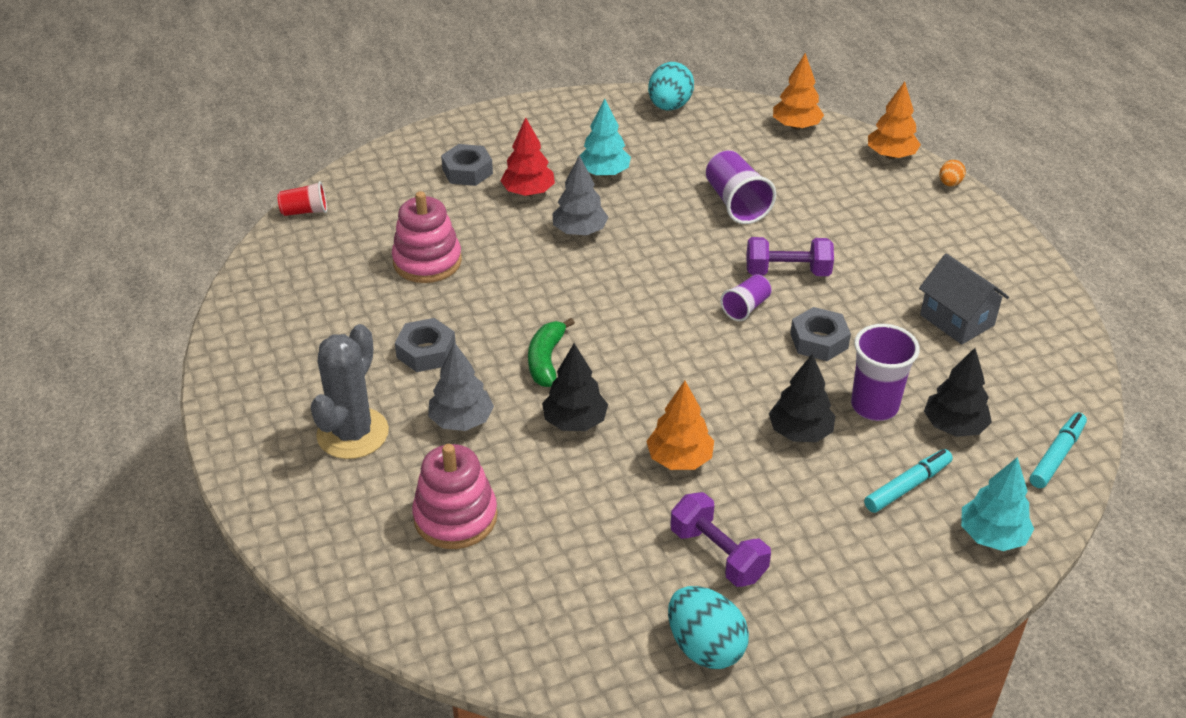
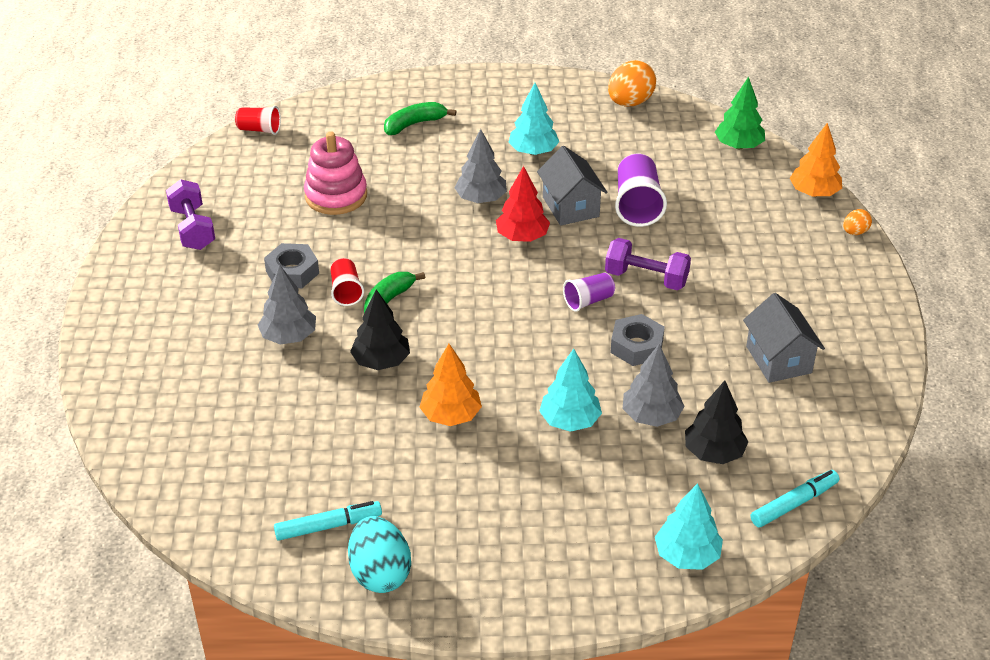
camera: 20 degrees right, 0 degrees up
(353, 433) = (197, 324): grey cactus -> none
(455, 517) = (240, 413): pink stacking toy -> none
(467, 171) = (414, 124): grey nut -> green banana
(495, 358) = (346, 291): none -> red cup
(528, 192) = (456, 154): red tree -> red tree (522, 237)
(669, 106) = (630, 102): turquoise egg -> orange egg
(673, 219) = (570, 207): none -> grey house
(718, 554) = (436, 502): purple dumbbell -> purple dumbbell (193, 228)
(796, 126) = (738, 146): orange tree -> green tree
(800, 432) = (569, 421): black tree -> turquoise tree
(874, 406) = (651, 416): purple cup -> grey tree
(907, 486) = (637, 492): turquoise marker -> turquoise marker (328, 526)

